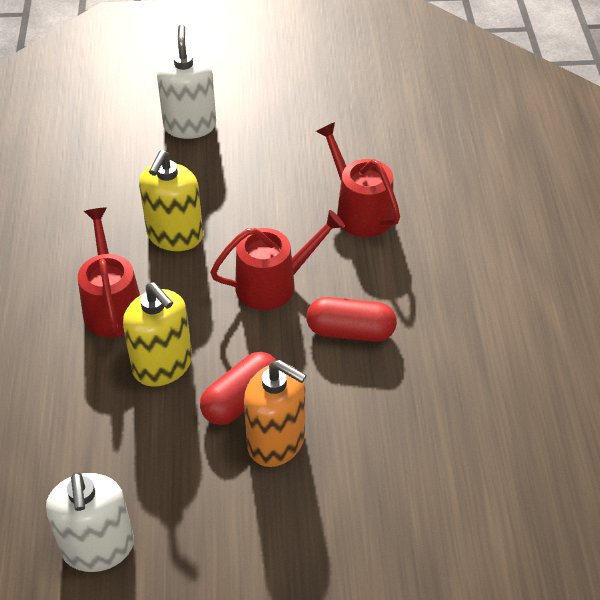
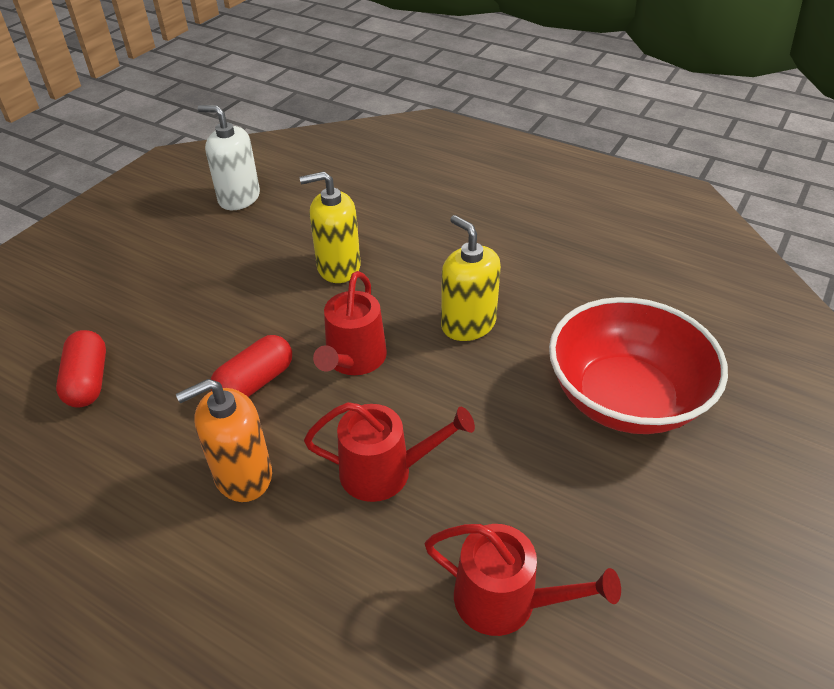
camera: 125 degrees right, 5 degrees down
(112, 306) = (420, 263): red watering can -> red watering can (505, 600)
(190, 126) = (625, 398): white soap dispenser -> red bowl
(241, 399) = (266, 292): red capsule -> red capsule (88, 381)
(276, 441) = (214, 294): orange soap dispenser -> orange soap dispenser (243, 475)

